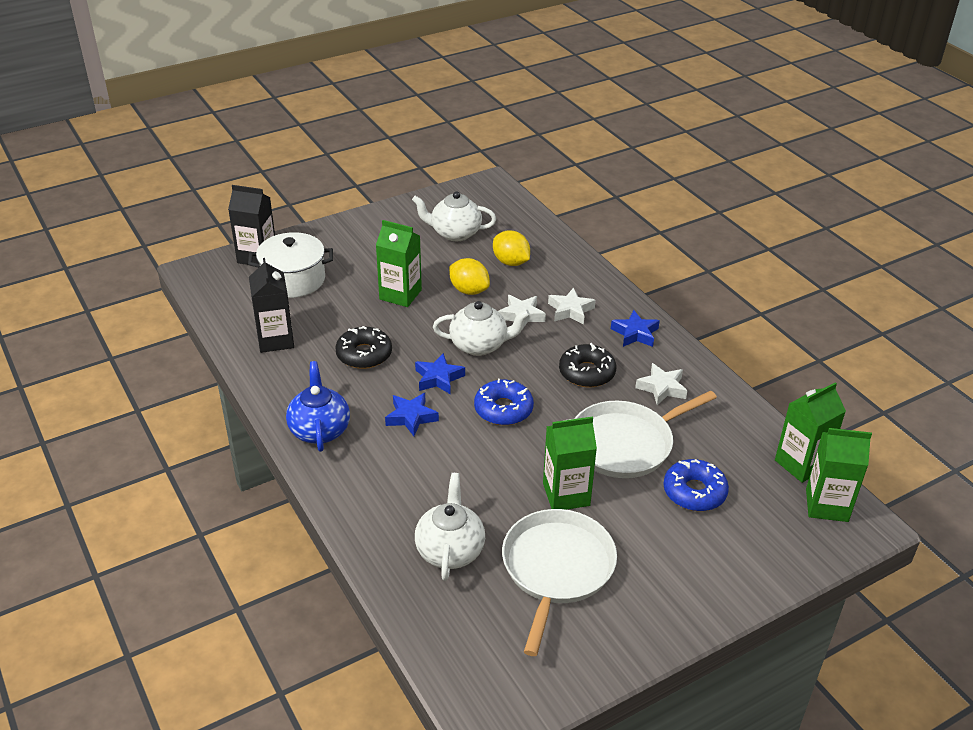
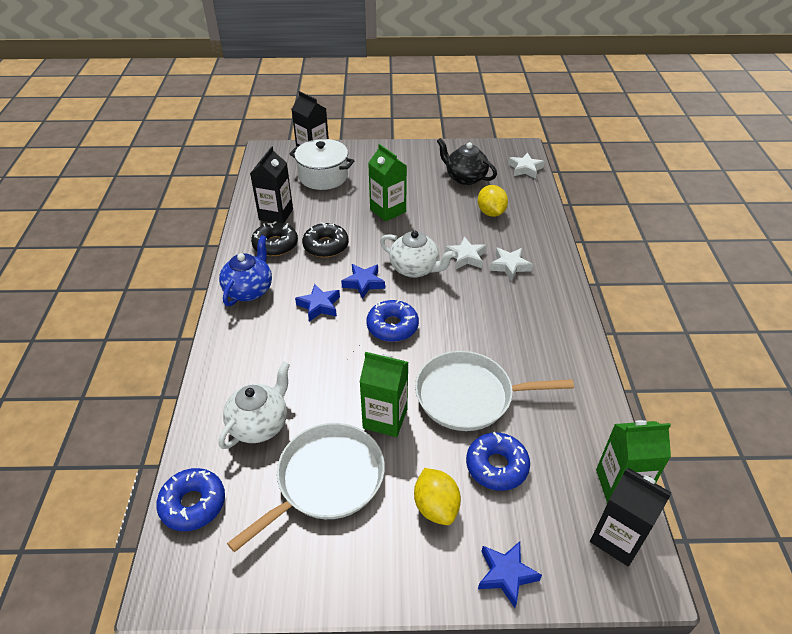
camera: 30 degrees right, 5 degrees up
(448, 645) = (193, 504): none -> blue donut
(455, 233) = (465, 178): white teapot -> black teapot
(469, 290) = (441, 224): yellow lemon -> yellow lemon (436, 507)
(587, 372) = (483, 322): black donut -> black donut (275, 244)
(635, 333) = (550, 304): blue star -> blue star (506, 574)
(662, 388) = (538, 360): white star -> white star (525, 169)
(826, 505) = (617, 538): green carton -> black carton

